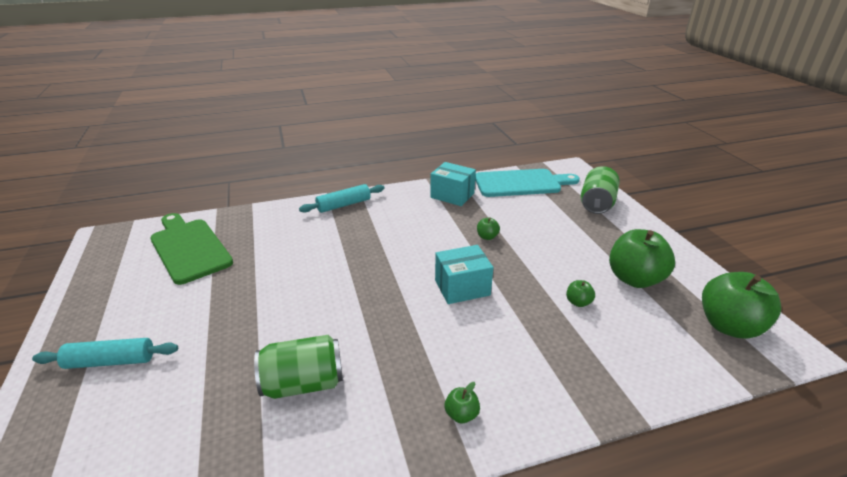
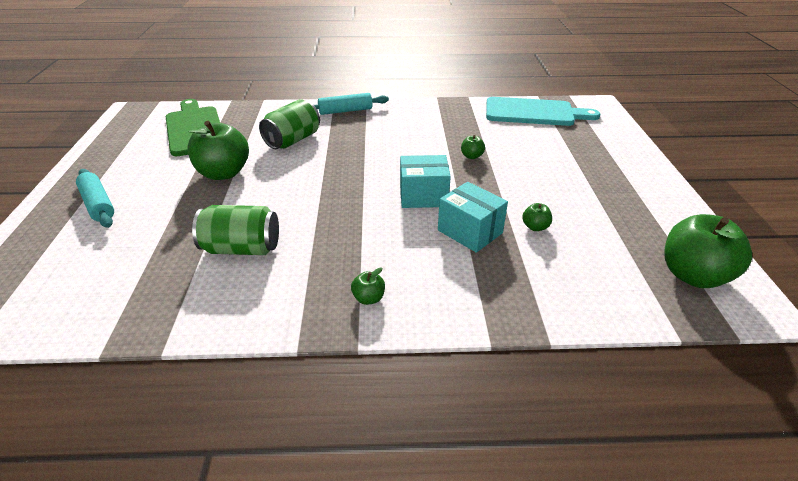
camera: 15 degrees right, 5 degrees up
(110, 361) = (98, 204): turquoise rolling pin -> turquoise rolling pin turned 45 degrees clockwise
(452, 195) = (455, 115): turquoise box -> turquoise box (470, 231)
(596, 203) = (607, 141): green can -> green can (293, 140)
(634, 279) = (609, 216): green apple -> green apple (224, 173)

